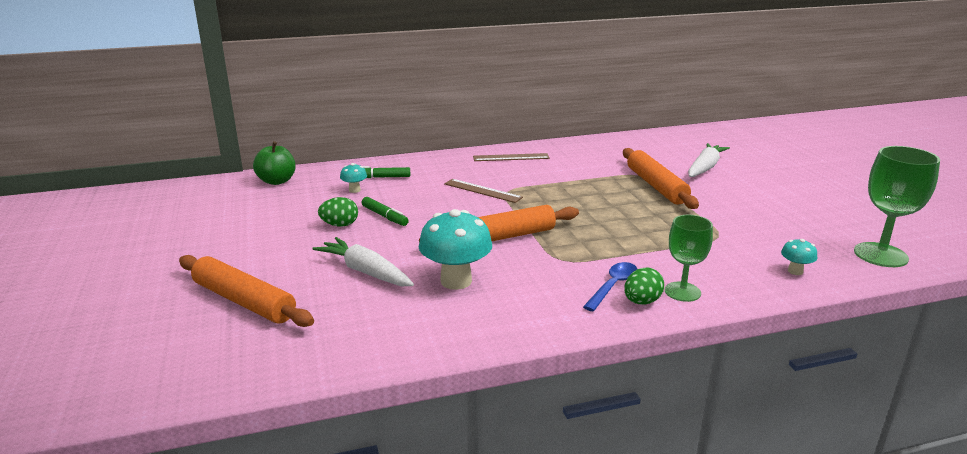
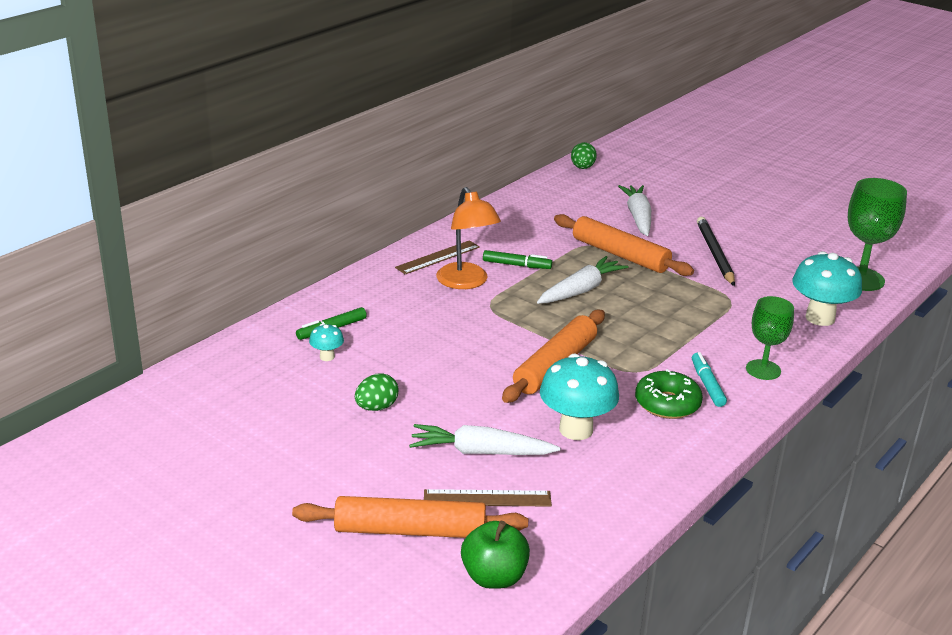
camera: 35 degrees left, 5 degrees up
(277, 181) = (214, 374): green apple -> green apple (494, 577)
(384, 216) = (408, 380): green marker -> green marker (516, 265)
(482, 190) = (465, 313): brown ruler -> brown ruler (487, 498)
(510, 175) = (466, 282): none -> orange lamp
(557, 288) = (667, 404): none -> green donut
(591, 199) = (581, 290): none -> white carrot
(613, 286) = (707, 384): blue spoon -> turquoise marker
(641, 302) = (744, 392): green egg -> green egg (582, 168)
(745, 204) = (715, 254): none -> black pencil
(795, 271) = (820, 318): turquoise mushroom -> turquoise mushroom, size x2.10

